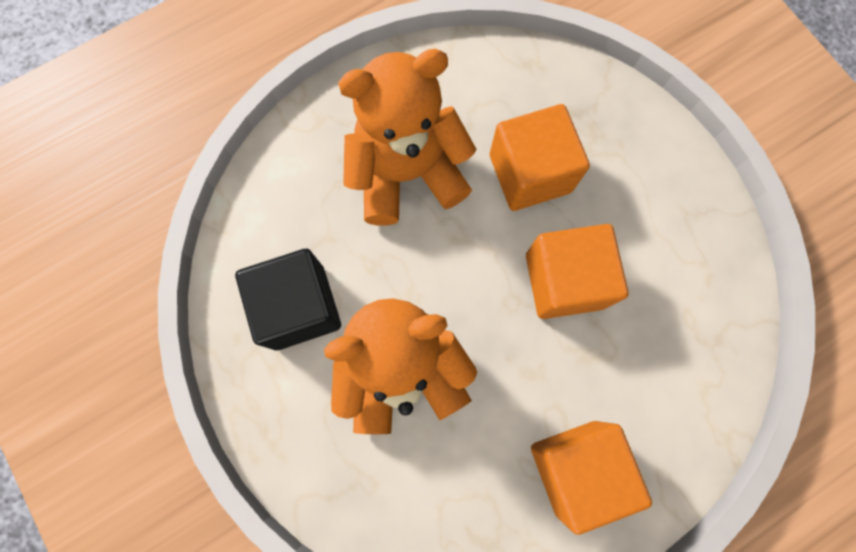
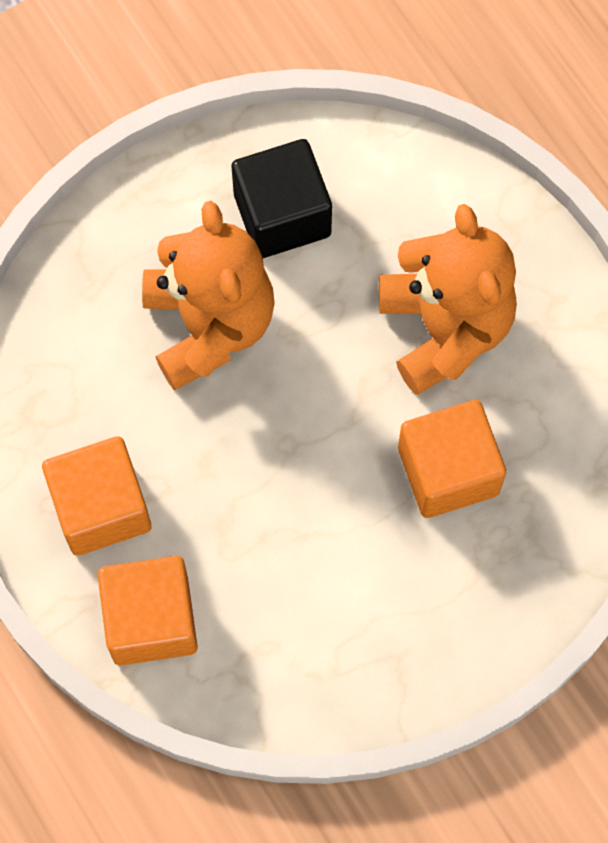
camera: 90 degrees right, 5 degrees down
(564, 280) = (313, 505): orange cube -> orange cube (151, 620)

